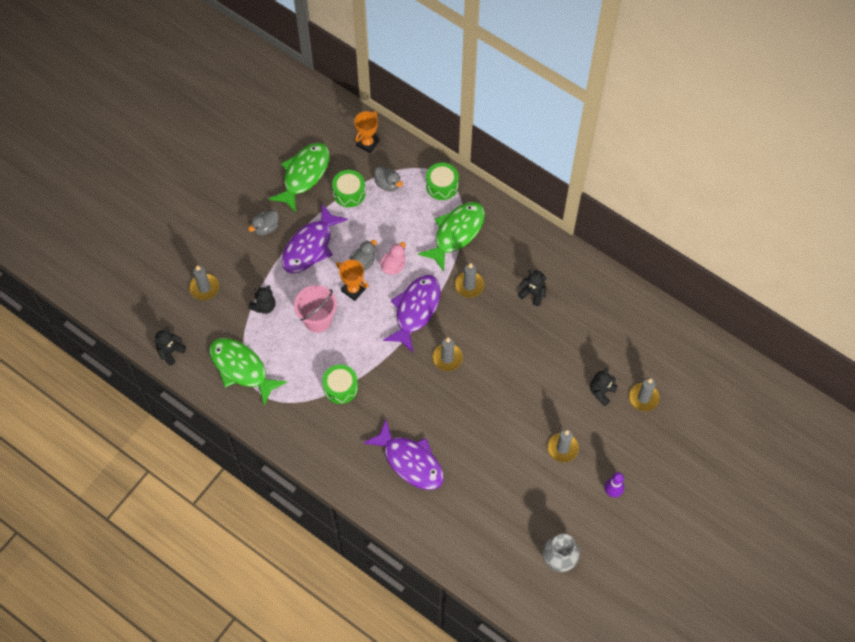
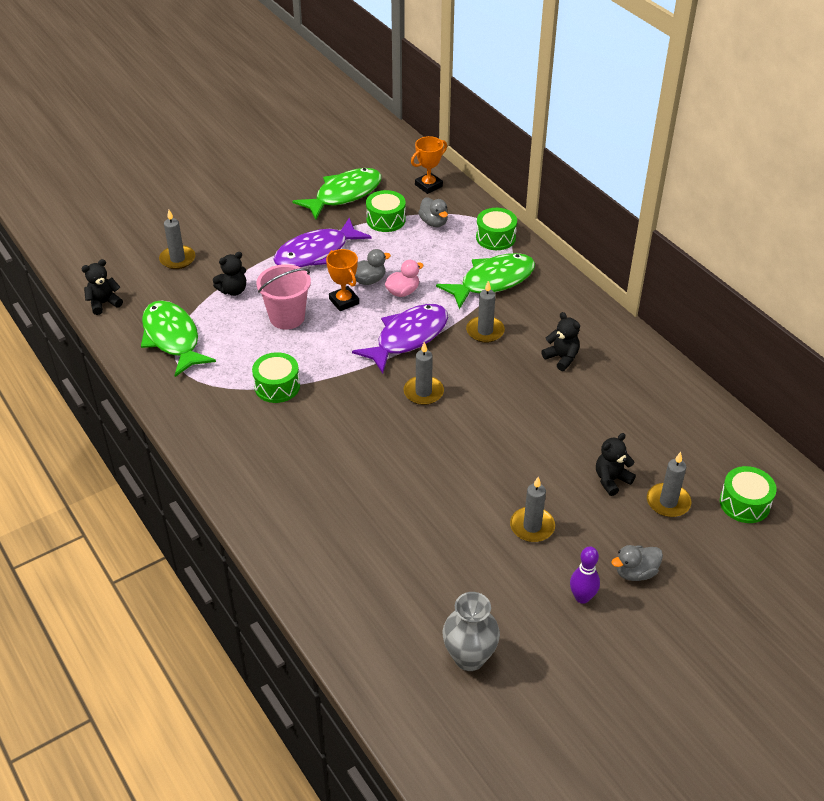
camera: 20 degrees right, 20 degrees down
(265, 228) = (276, 226): grey duck -> grey duck (635, 572)
(410, 461) = (322, 483): purple fish -> none
(692, 382) = (744, 503): none -> green drum

